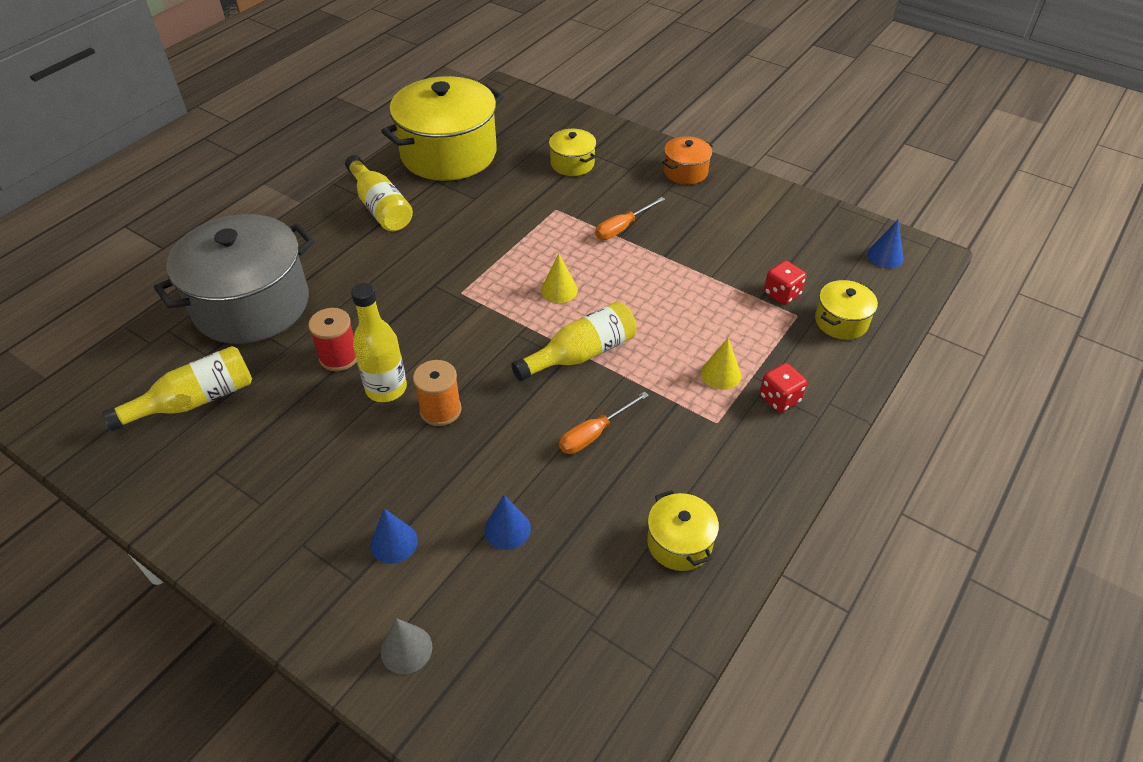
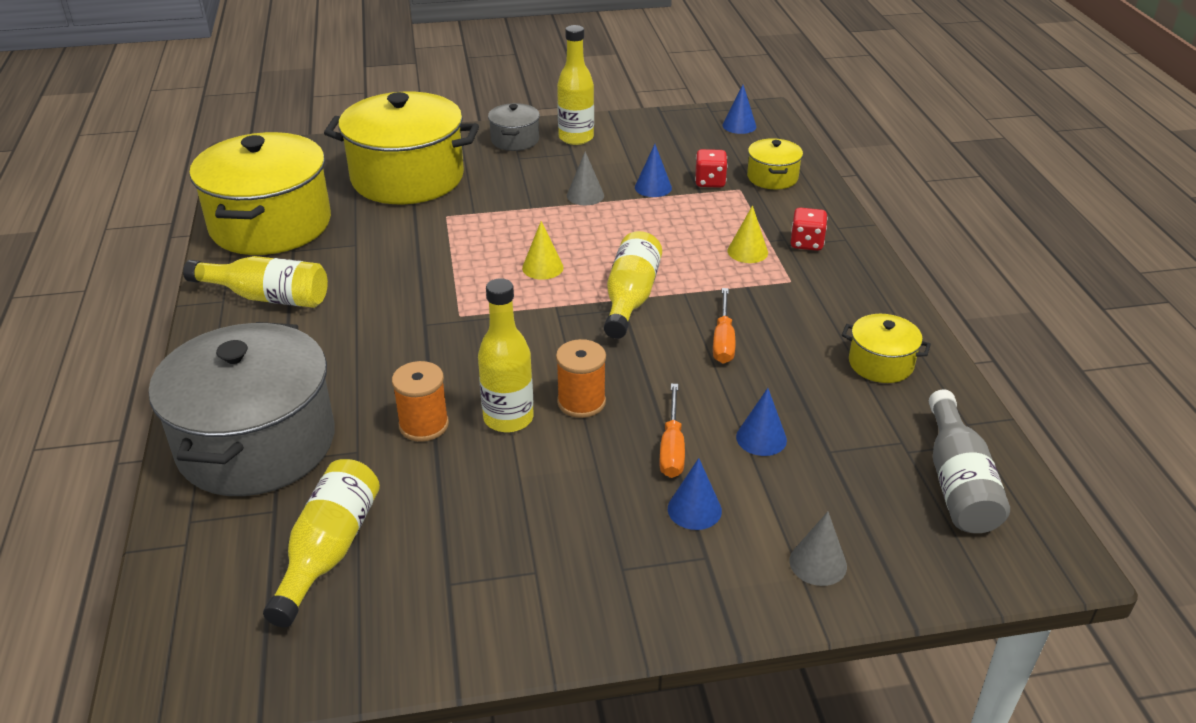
camera: 45 degrees left, 10 degrees down
(339, 357) = (424, 425): red spool -> orange spool
(572, 164) = (407, 178): yellow pot -> yellow pot, size x2.20
(586, 683) = (957, 482): none -> grey bottle
(622, 228) = (525, 200): orange screwdriver -> orange screwdriver (672, 447)
(669, 249) = (585, 195): none -> grey cone
(685, 172) = (515, 140): orange pot -> grey pot
(729, 272) = (653, 187): none -> blue cone
(733, 194) = (576, 138): none -> yellow bottle

